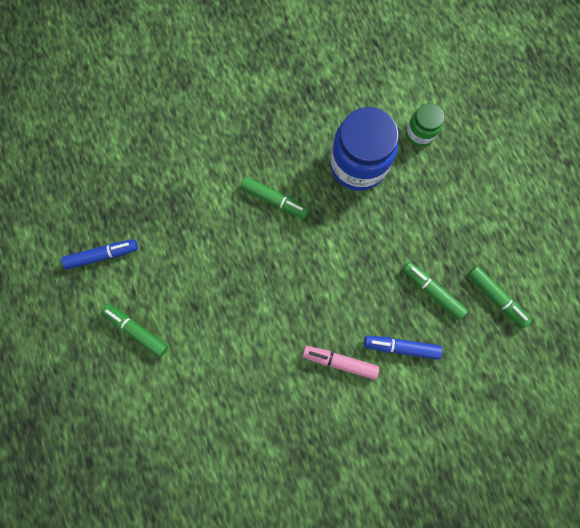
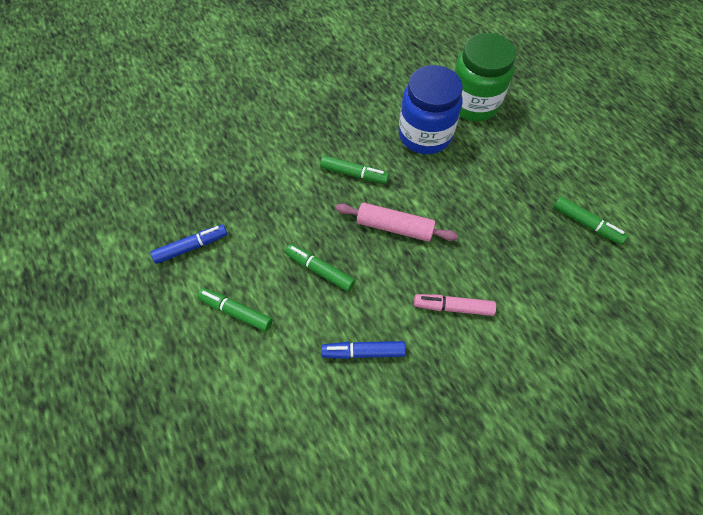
camera: 10 degrees left, 15 degrees down
(303, 268) = (394, 227): none -> pink rolling pin
(401, 347) = (510, 283): blue marker -> blue marker (363, 352)
(420, 133) = (473, 103): green jar -> green jar, size x1.90
(432, 291) = (524, 228): green marker -> green marker (320, 270)

